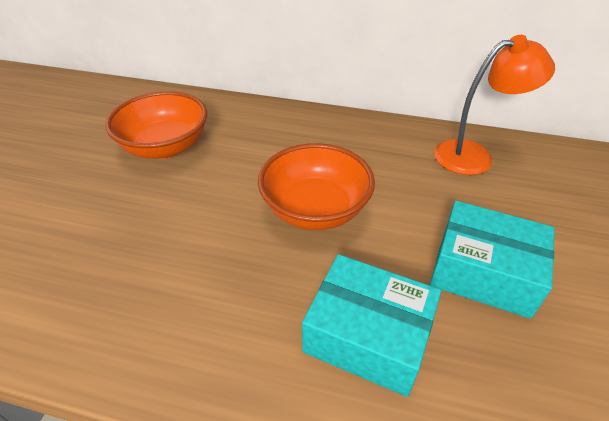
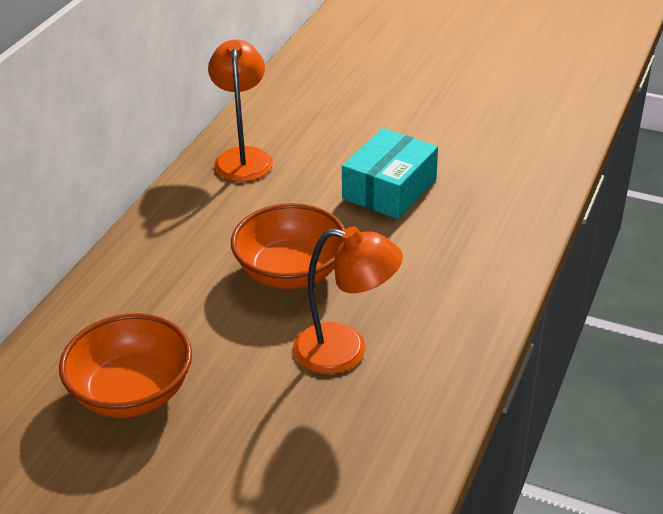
camera: 80 degrees left, 5 degrees down
(206, 263) = (345, 351): none -> orange lamp
(367, 336) = (439, 259): turquoise box -> none

